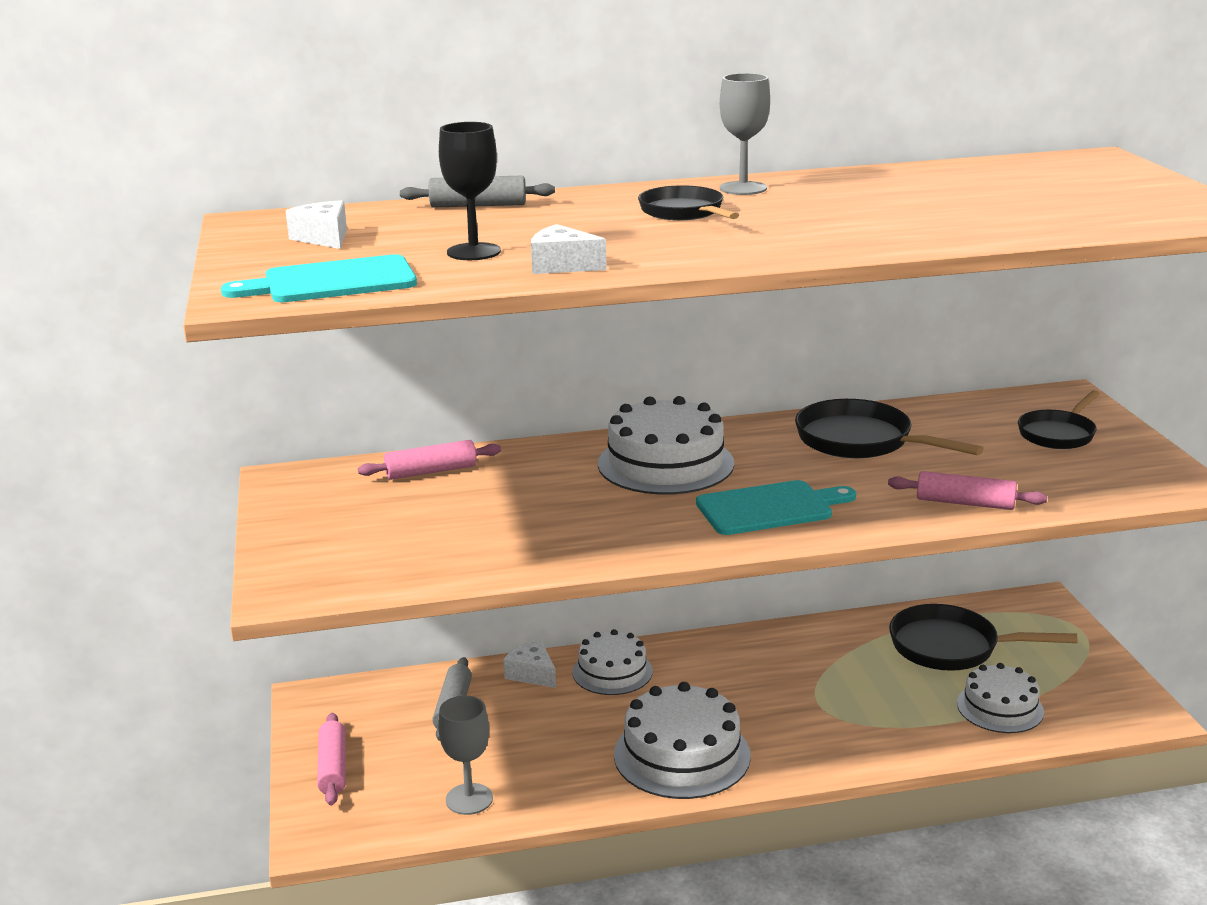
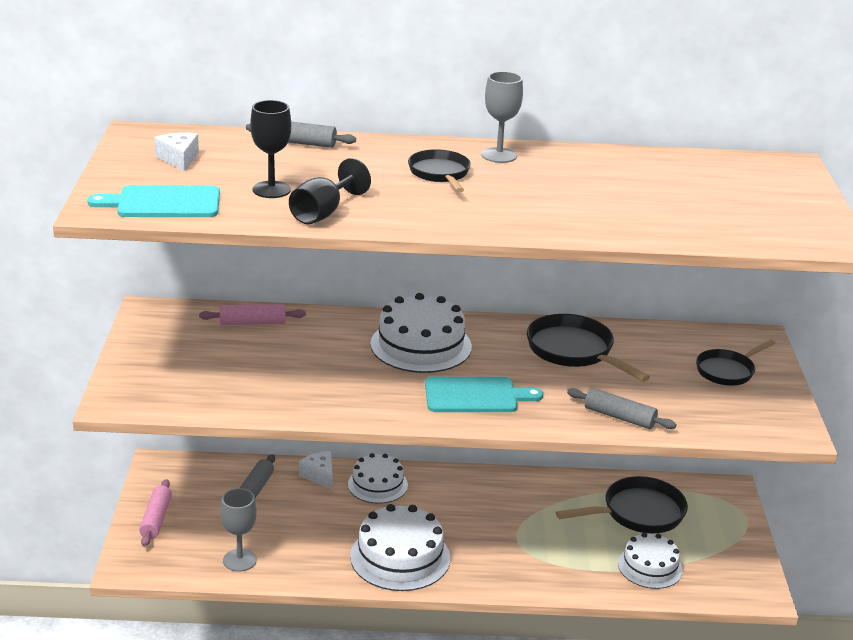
camera: 10 degrees right, 5 degrees up
(562, 265) = (323, 213): white cheese -> black goblet
(951, 647) = (638, 513): black pan -> black pan turned 135 degrees clockwise
(965, 503) = (619, 417): pink rolling pin -> grey rolling pin

